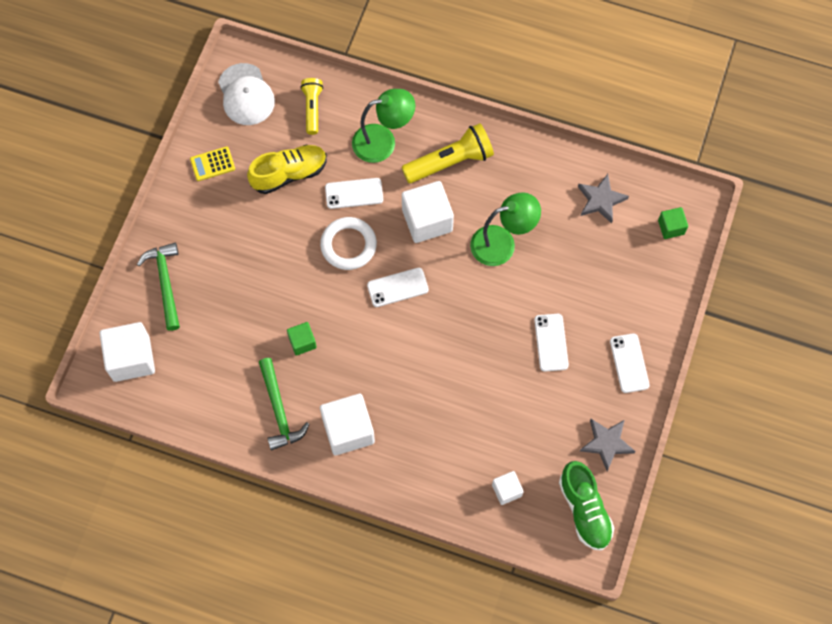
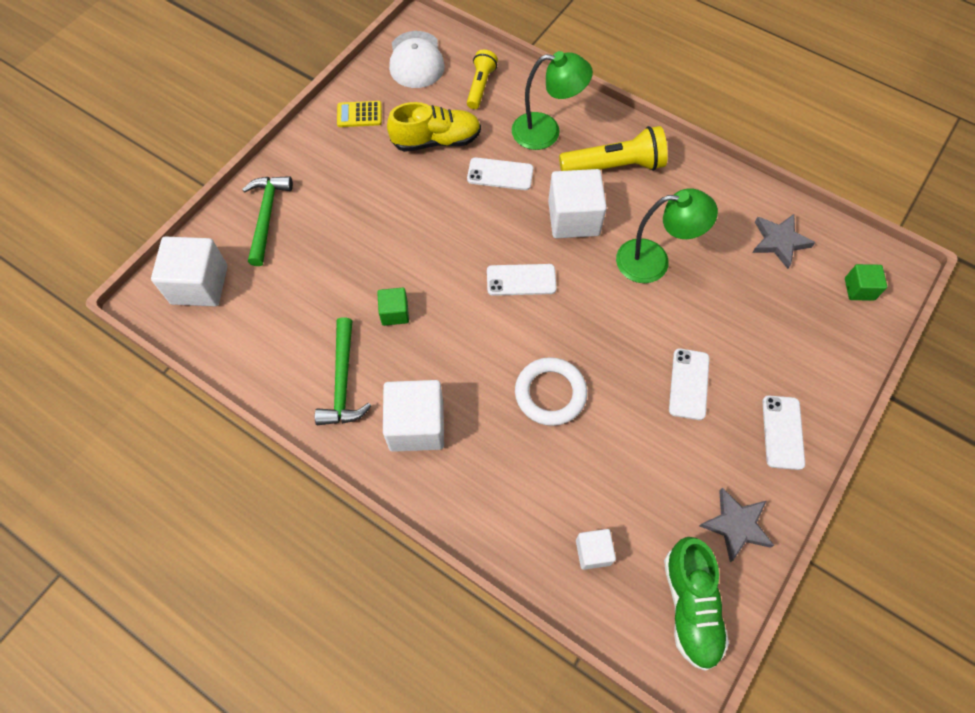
camera: 15 degrees right, 5 degrees down
(348, 245) = (478, 224): white ring -> white ring (550, 393)

